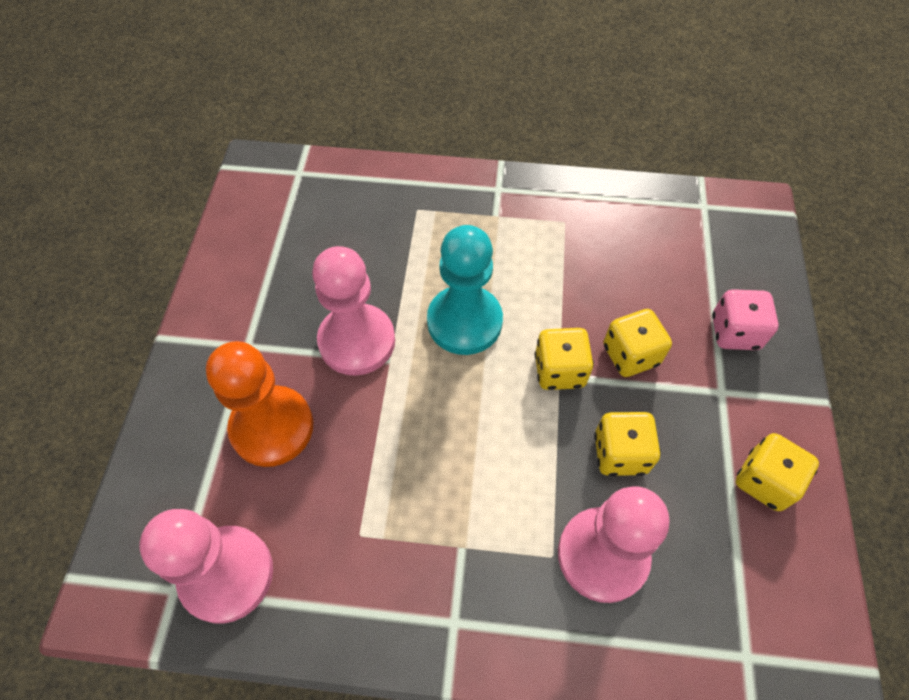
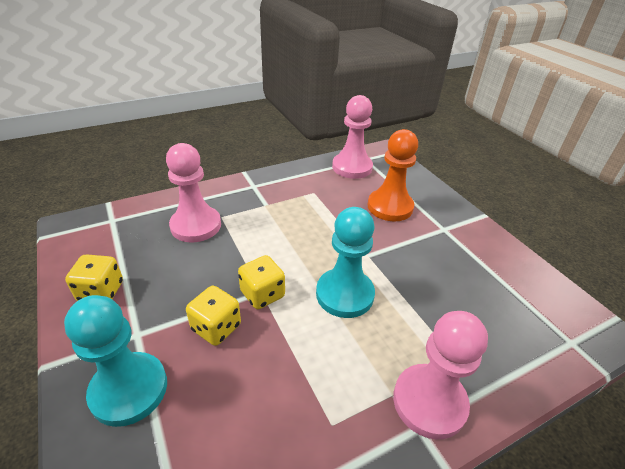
camera: 145 degrees right, 20 degrees down
(357, 341) = (394, 255): pink pawn -> pink pawn (429, 402)
(620, 453) = (202, 268): yellow dice -> none
(734, 332) = (129, 389): pink dice -> turquoise pawn

